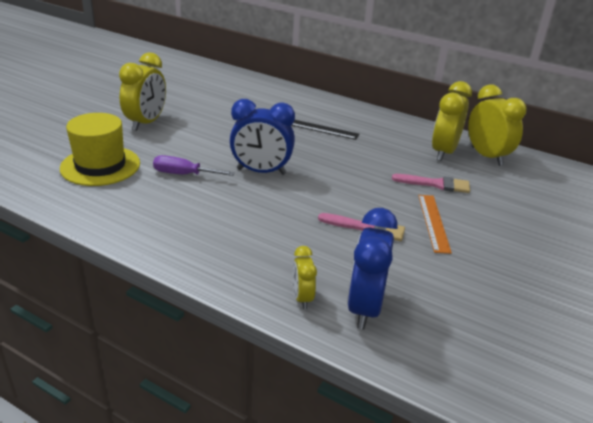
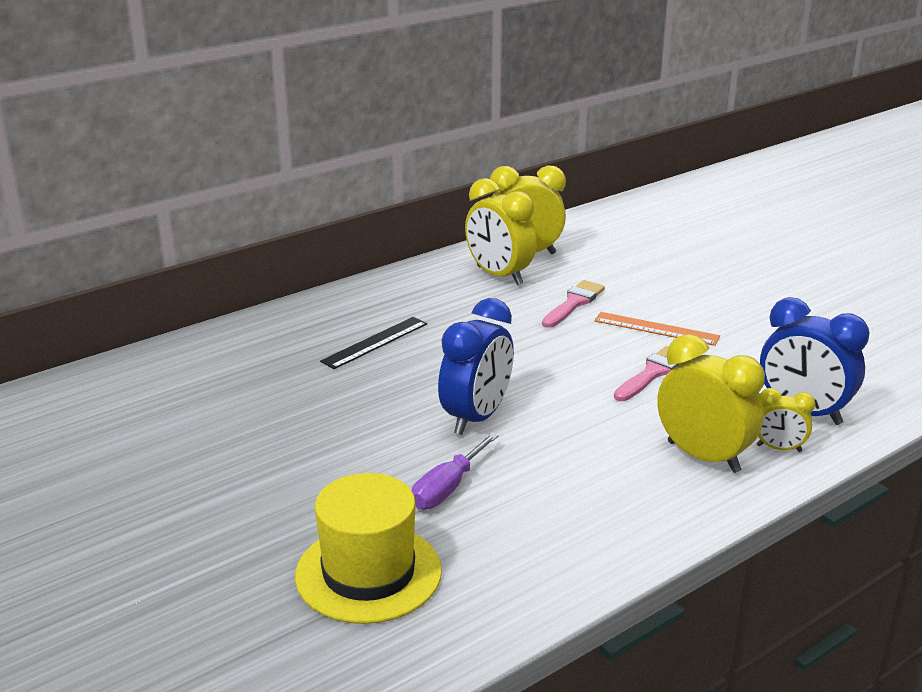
camera: 65 degrees left, 5 degrees down
(146, 123) = (231, 502): yellow clock -> yellow clock (703, 457)

